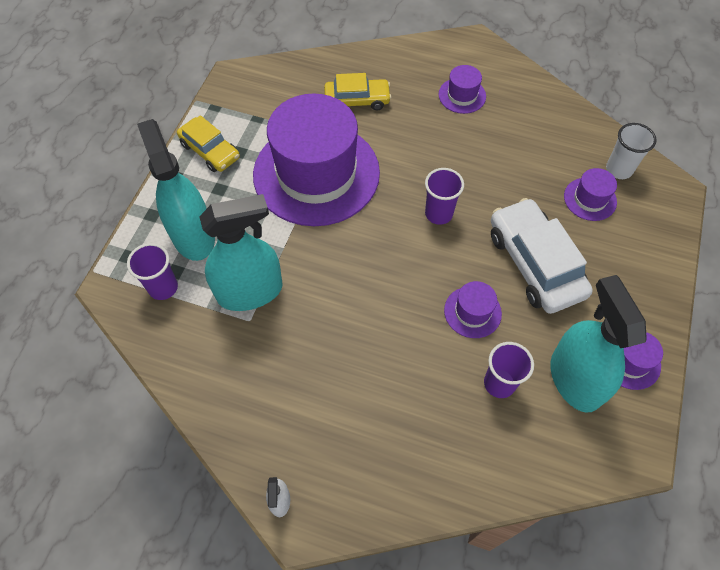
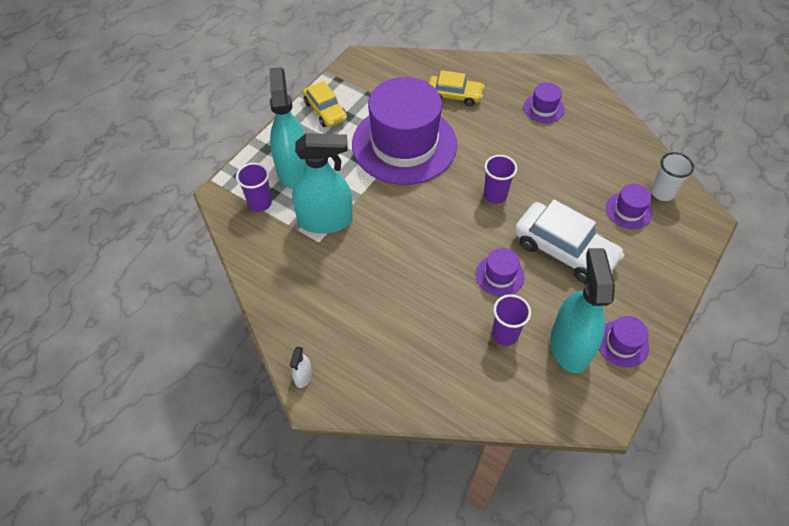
camera: 15 degrees right, 5 degrees down
(535, 263) = (564, 250): white car -> white car turned 135 degrees clockwise

